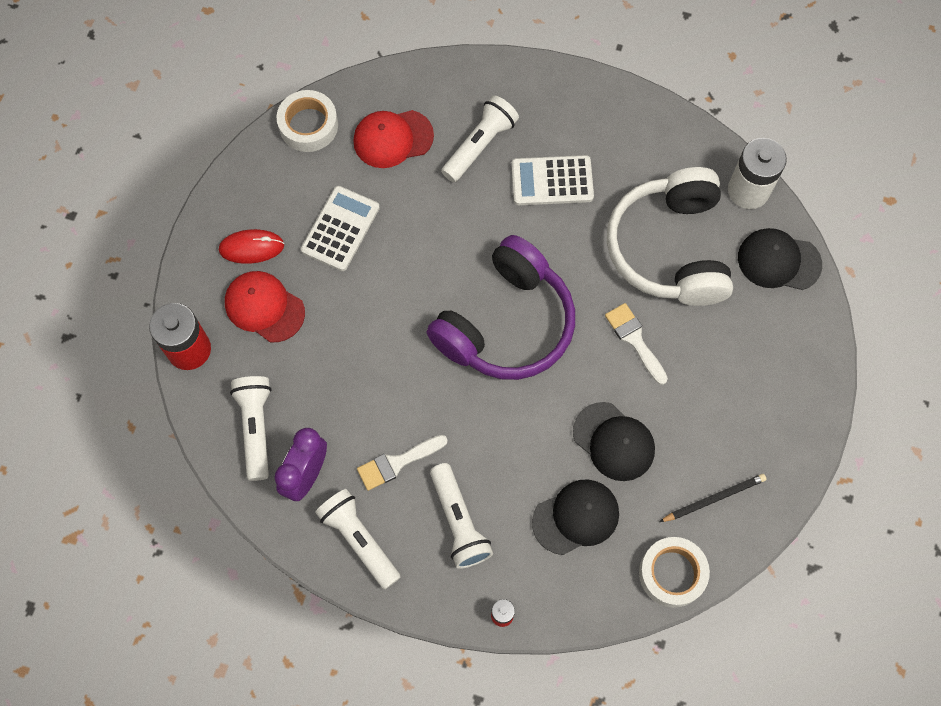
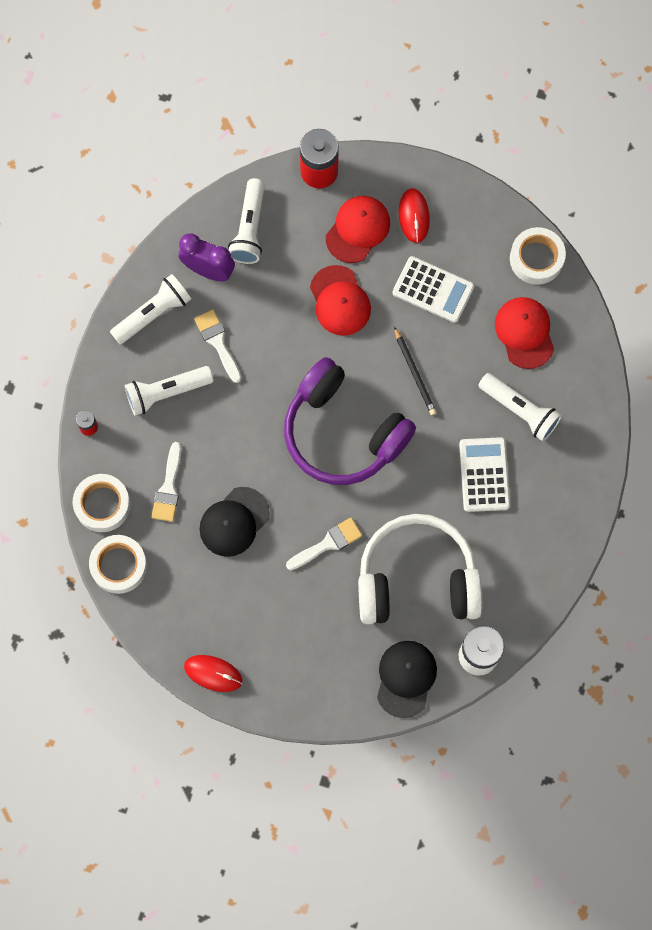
camera: 90 degrees right, 5 degrees up
(256, 428) = (249, 228): white flashlight -> white flashlight turned 105 degrees clockwise
(350, 327) = (340, 301): none -> red cap
(576, 517) = (168, 488): black cap -> white brush
(599, 595) = (102, 505): none -> white tape
(714, 498) = (182, 604): black pencil -> black pencil (415, 373)
(790, 463) = (213, 673): none -> red mouse

